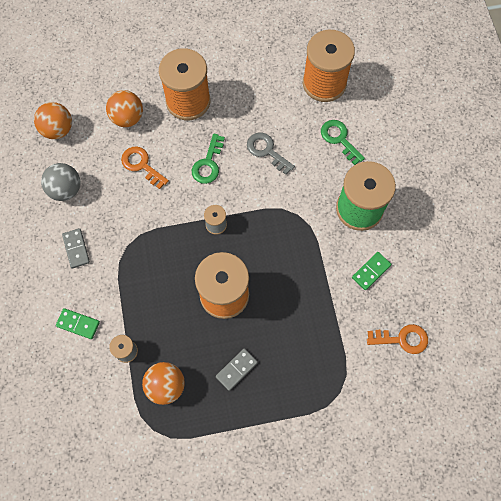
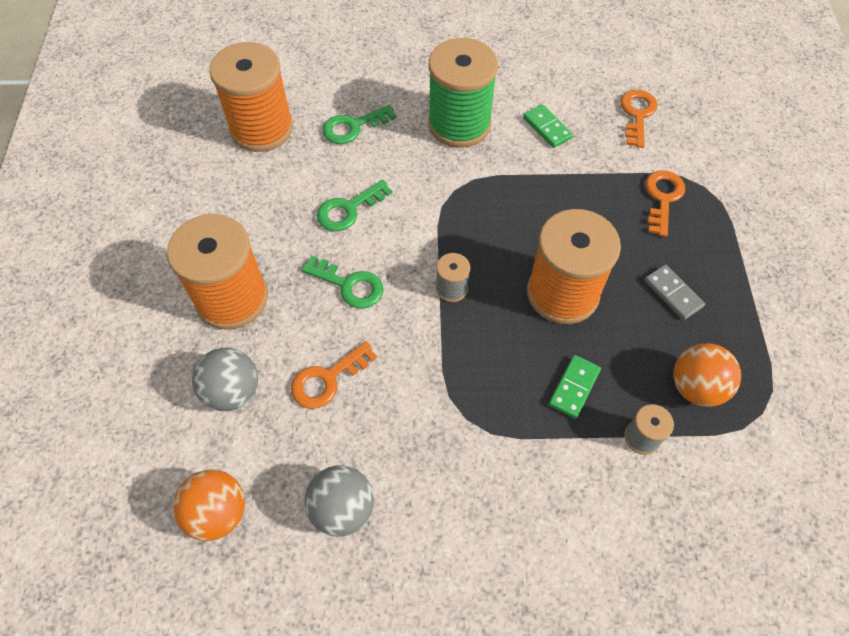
camera: 80 degrees left, 10 degrees down
(76, 249) = (458, 500): grey domino -> none
(78, 324) = (593, 509): green domino -> green domino (574, 387)
(127, 118) = (232, 391): orange ball -> grey ball
(267, 151) = (348, 209): grey key -> green key
(320, 361) = (662, 198): none -> orange key

